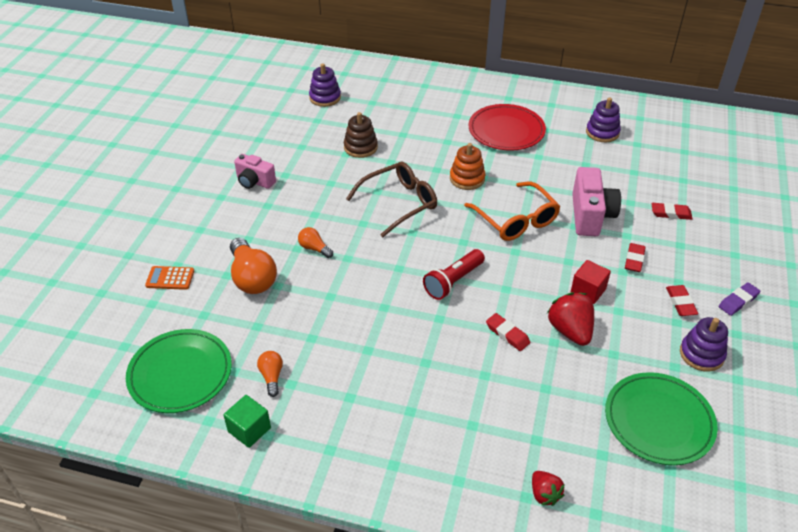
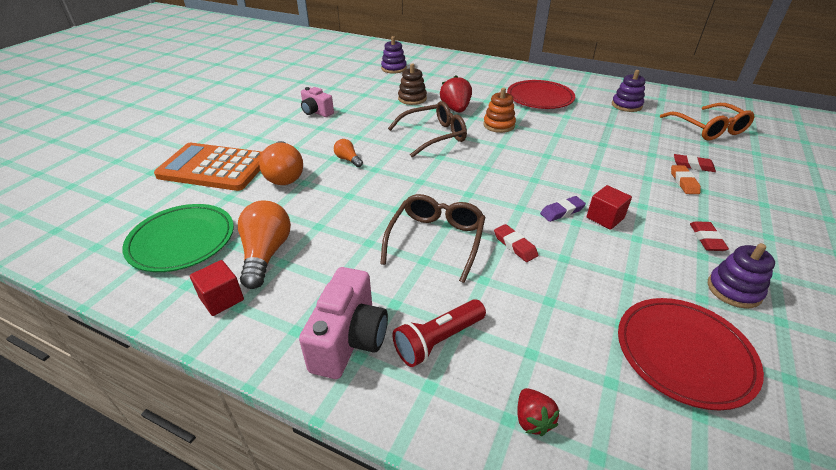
camera: 10 degrees right, 5 degrees down
(170, 278) = (214, 168): orange calculator -> orange calculator, size x2.40
(249, 430) = (221, 299): green cube -> red cube
(272, 377) = (266, 254): orange light bulb -> orange light bulb, size x1.94
(432, 339) = (436, 240): none -> brown glasses
(453, 282) = (469, 196): red flashlight -> red flashlight (438, 340)
(515, 220) = (538, 156): orange glasses -> orange glasses (708, 129)
(570, 331) = (583, 250): red strawberry -> red strawberry (456, 109)
(590, 216) = (612, 160): pink camera -> pink camera (349, 340)
(634, 260) = (655, 198): red eraser -> none
(658, 421) = (684, 354): green plate -> red plate
(661, 236) = (684, 182): none -> orange eraser
(738, 301) = (772, 244): purple eraser -> purple eraser (562, 211)

